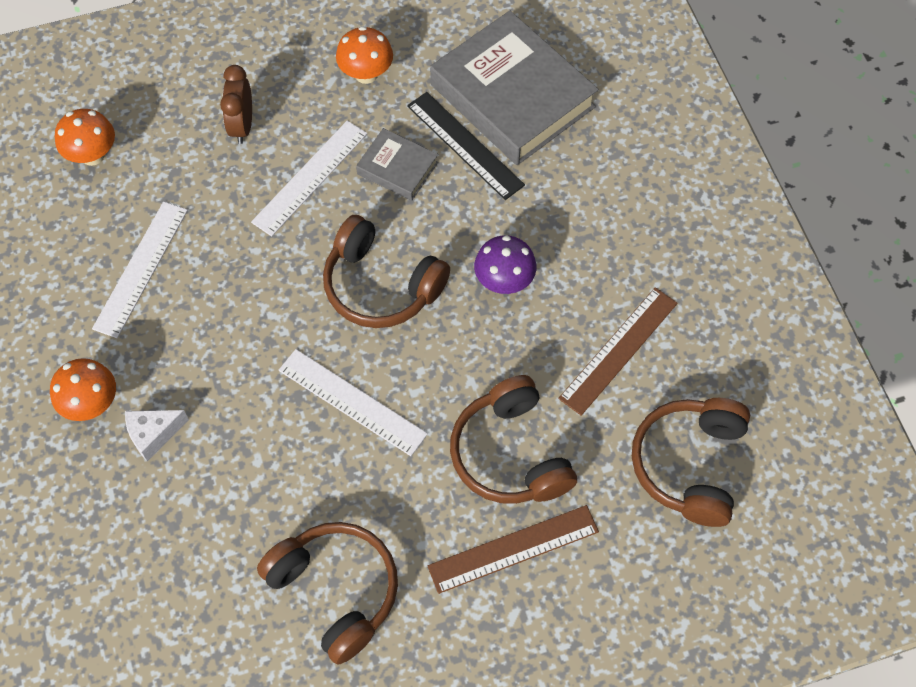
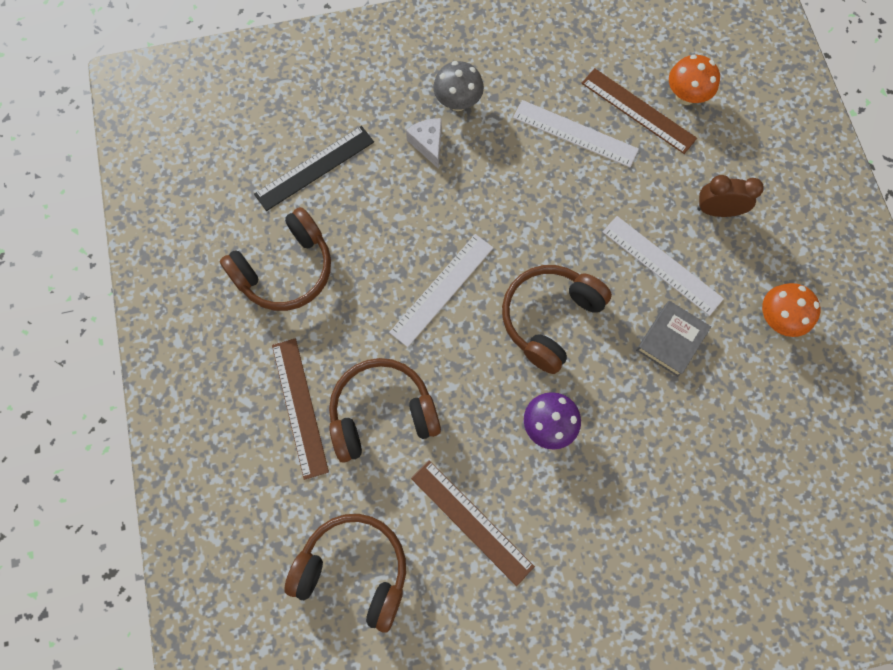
camera: 95 degrees right, 10 degrees up
(91, 404) = (458, 102): orange mushroom -> grey mushroom
(111, 203) = (638, 111): none -> brown ruler
(465, 145) = (697, 403): black ruler -> black ruler (314, 168)
(512, 96) = (755, 454): grey book -> none

